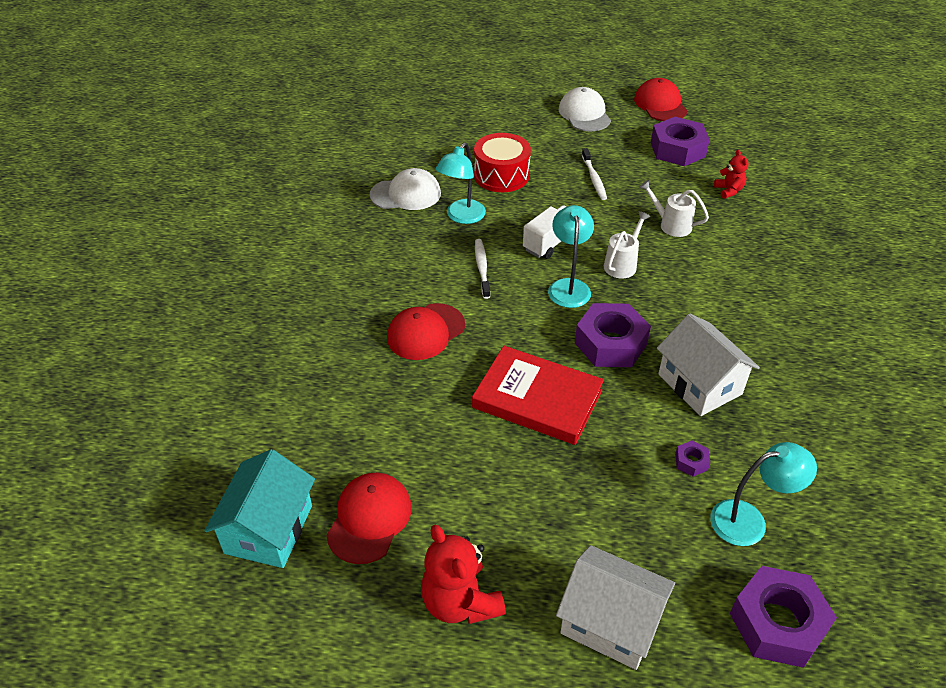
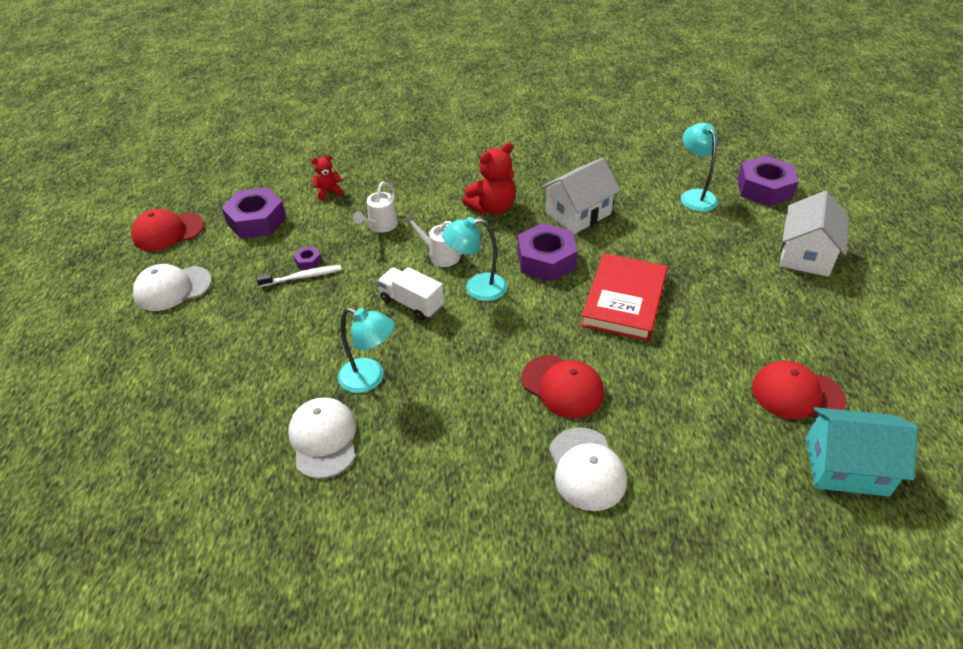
camera: 95 degrees left, 0 degrees up
(331, 334) = (586, 469): none -> white cap
(460, 602) = (836, 328): red teddy bear -> red teddy bear (492, 208)
(482, 268) = (457, 352): white toothbrush -> none
(501, 175) = (290, 351): red drum -> none
(691, 462) = (656, 219): purple nut -> purple nut (308, 261)

